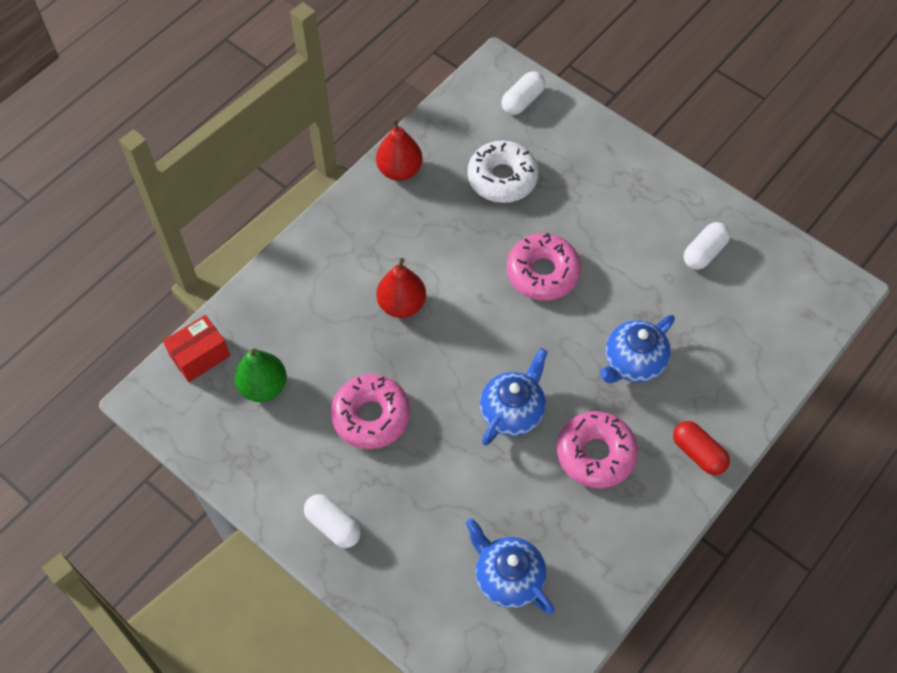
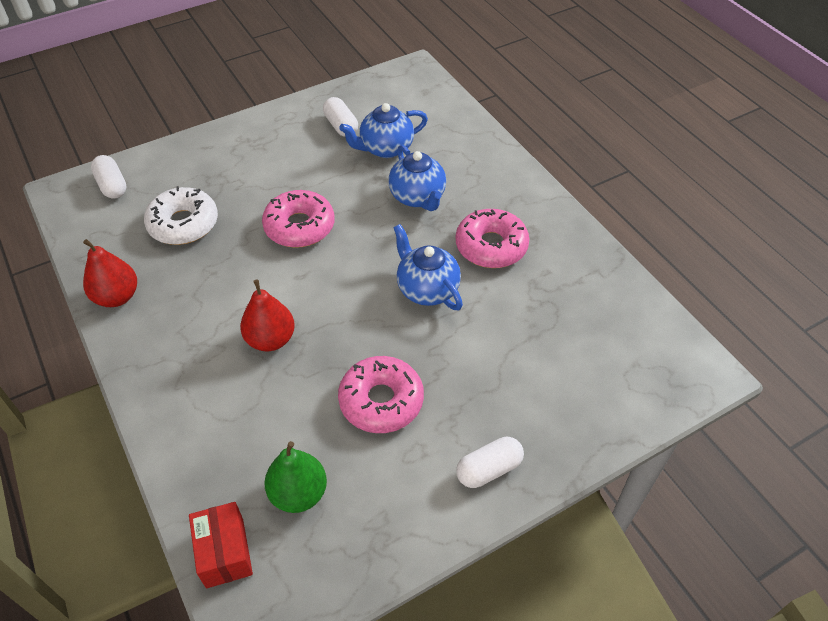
camera: 70 degrees left, 10 degrees down
(508, 578) = (586, 341): blue teapot -> blue teapot (385, 148)
(698, 453) = (515, 185): red capsule -> none

